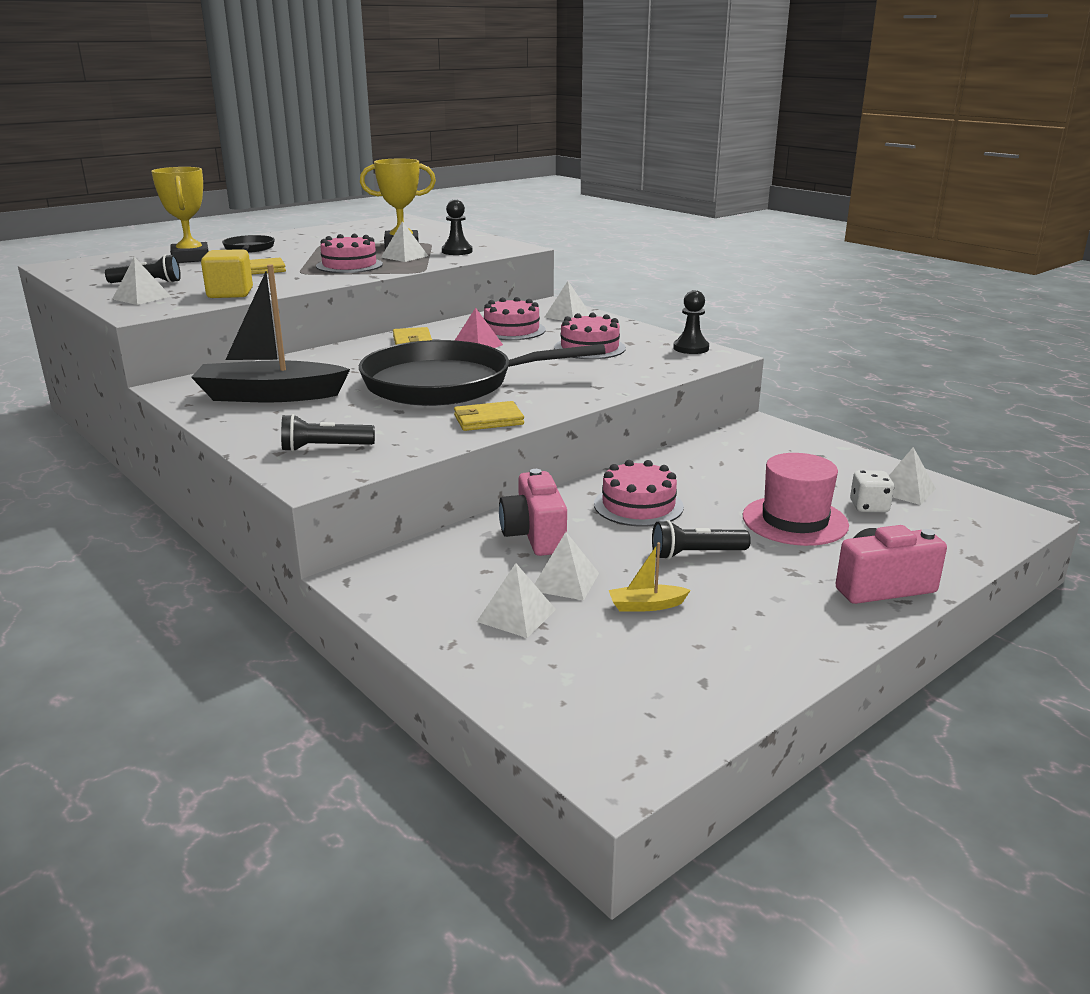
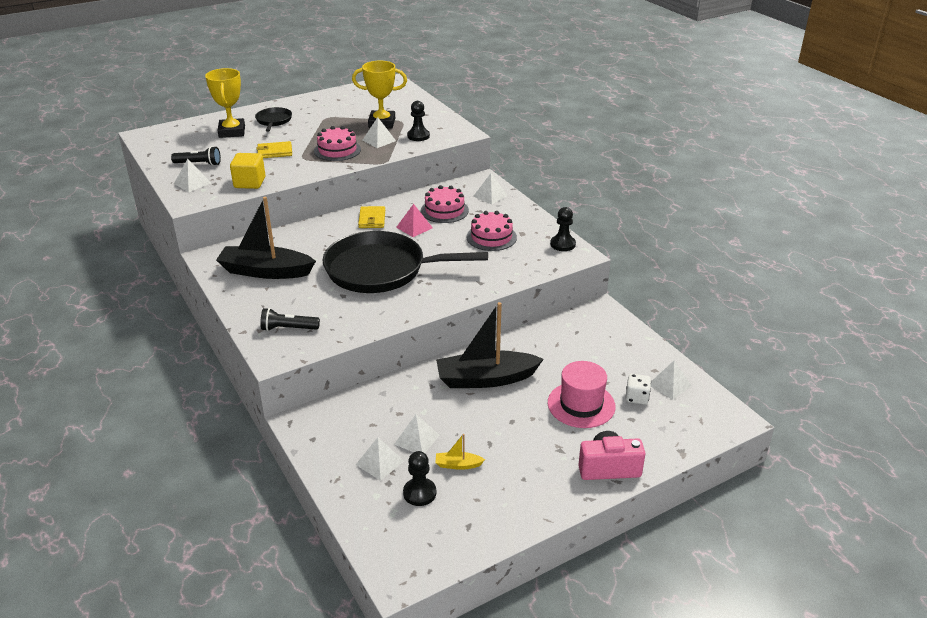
camera: 10 degrees right, 10 degrees up
(488, 420) = (396, 311): yellow wallet -> none
(534, 536) = (411, 398): pink camera -> none
(600, 647) = (419, 493): none -> black pawn
(638, 505) = (485, 379): pink cake -> black boat
(696, 554) = (505, 426): black flashlight -> none

